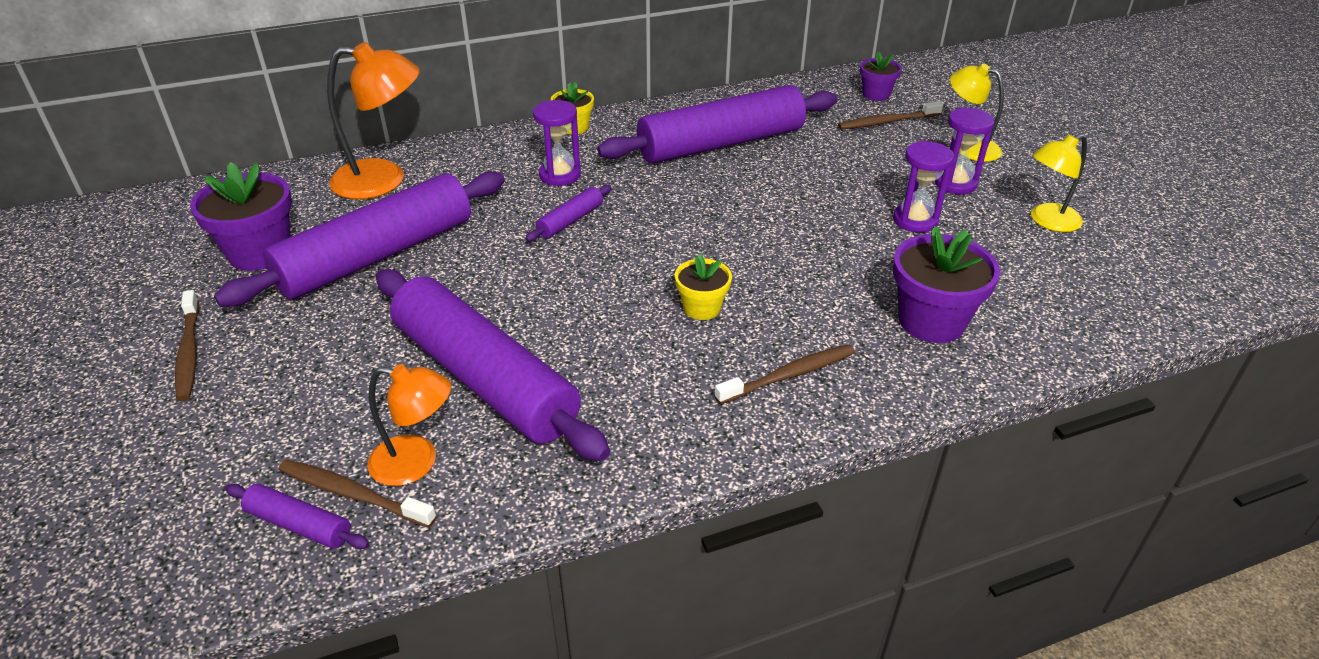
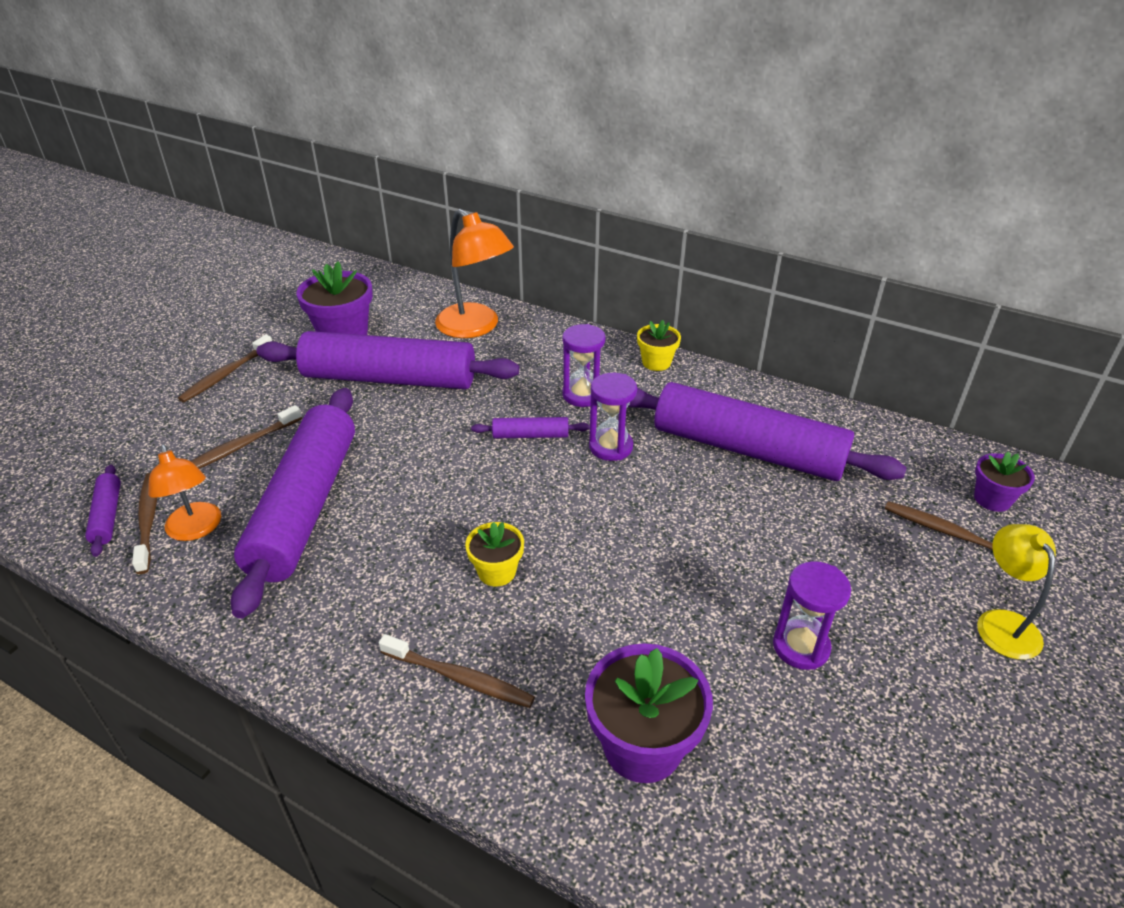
camera: 50 degrees right, 0 degrees up
(331, 386) = (241, 446): none -> brown toothbrush
(955, 183) = (914, 646): purple hourglass -> purple hourglass (610, 447)
(1047, 221) = (950, 767): yellow lamp -> none

